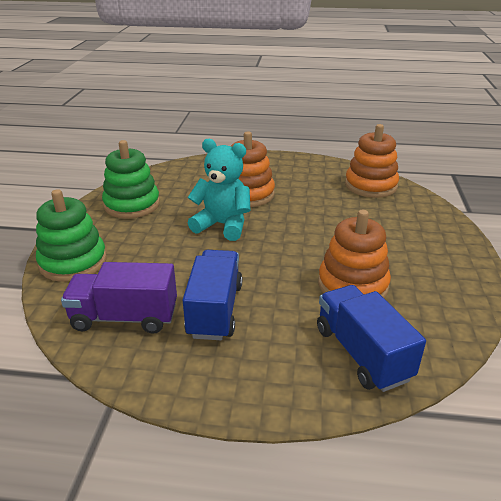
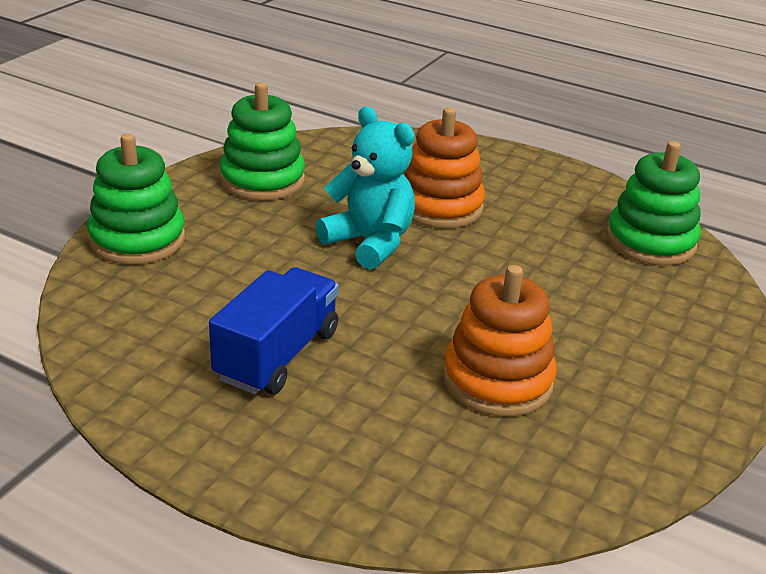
camera: 20 degrees right, 0 degrees up
(125, 317) = (157, 329): purple truck -> none
(362, 353) = (437, 474): blue truck -> none
(370, 185) = (650, 242): orange stacking toy -> green stacking toy

